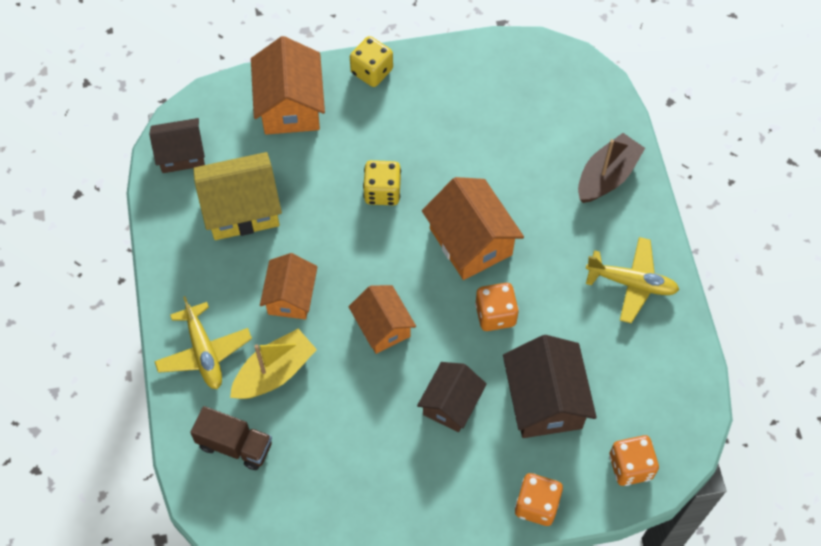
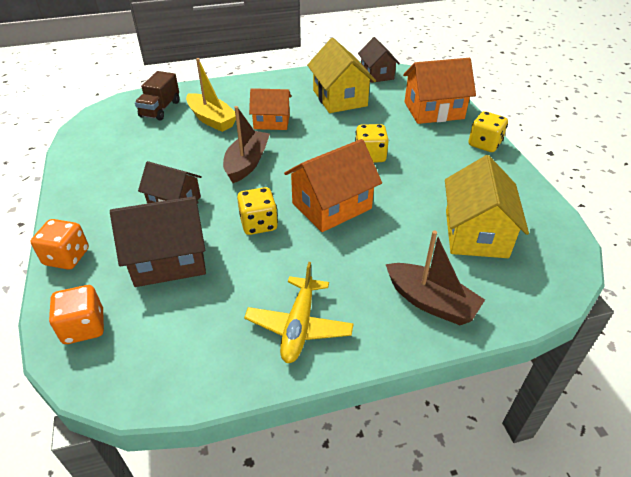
camera: 85 degrees right, 20 degrees down
(204, 352) = (229, 93): yellow plane -> none
(382, 327) = (247, 163): orange house -> brown boat
(495, 314) = (258, 224): orange dice -> yellow dice
(521, 120) = (475, 233): none -> yellow house

